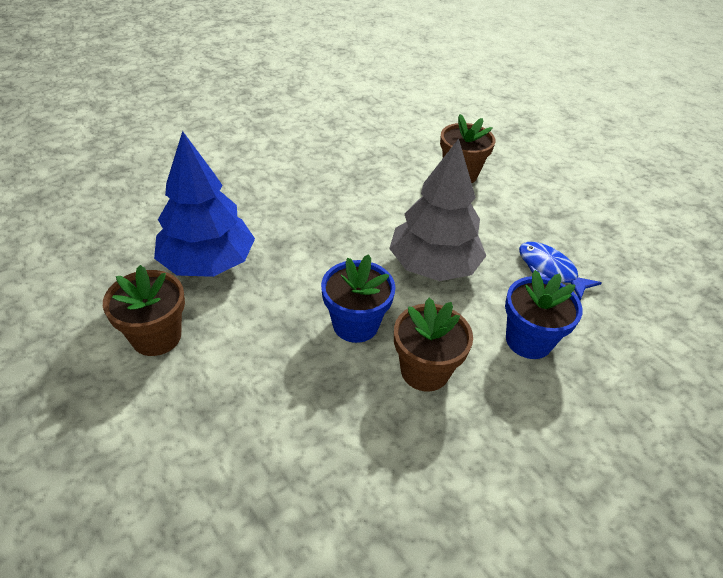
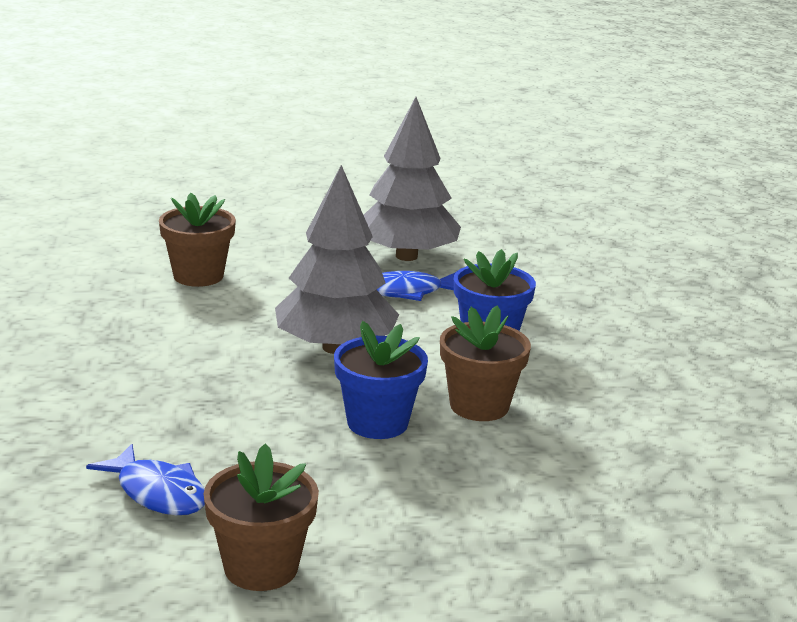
camera: 60 degrees left, 20 degrees down
(208, 263) = (157, 492): blue tree -> blue fish
(602, 248) = (406, 256): none -> grey tree

